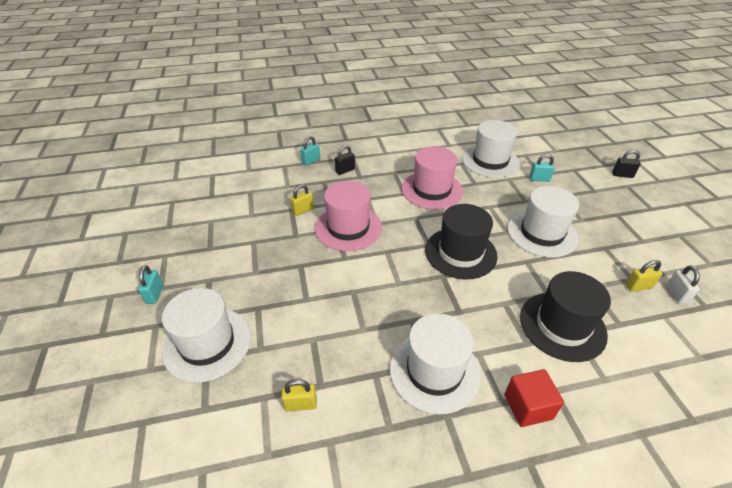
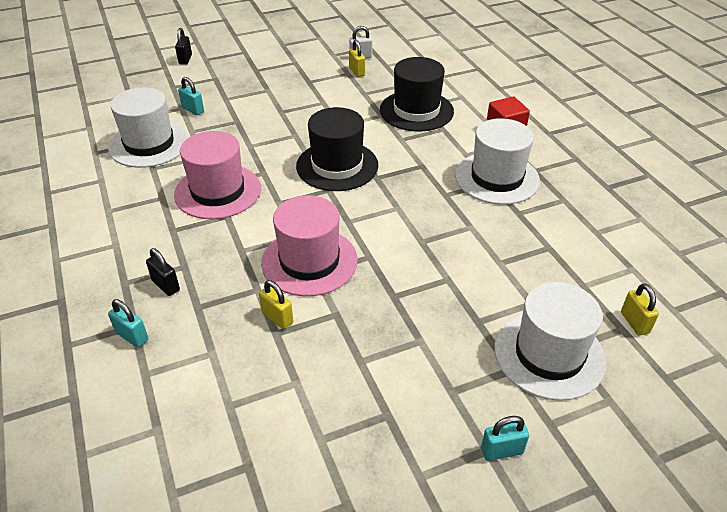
camera: 100 degrees left, 0 degrees up
(301, 404) = (575, 257): yellow padlock -> yellow padlock (634, 322)
(539, 179) = (193, 110): turquoise padlock -> turquoise padlock turned 45 degrees counterclockwise
(542, 233) = (293, 114): white hat -> none

